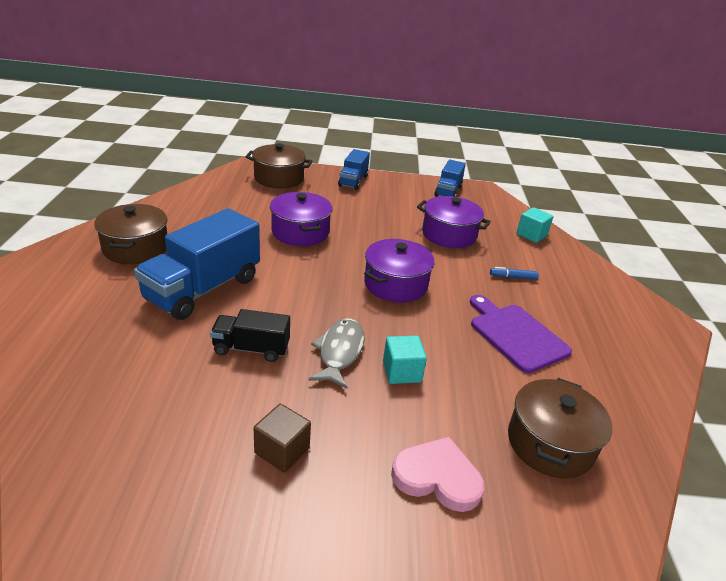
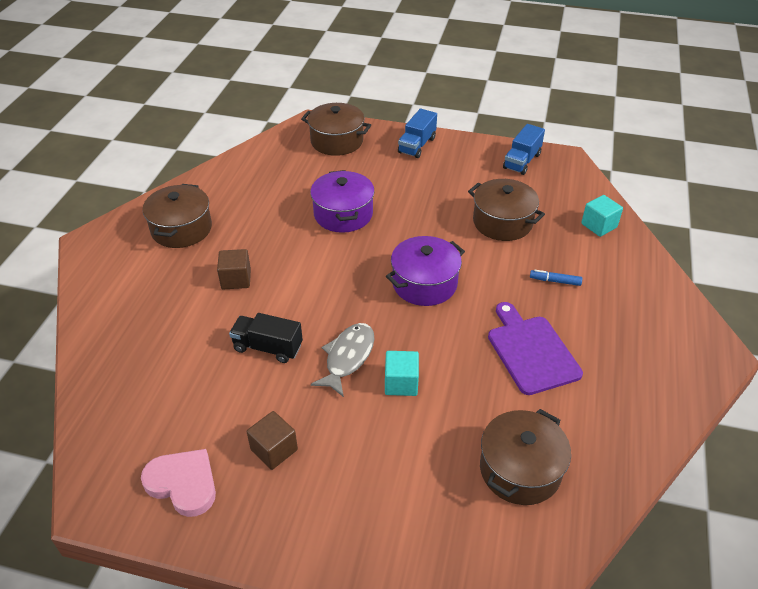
camera: 15 degrees right, 10 degrees up
(203, 289) = (236, 279): blue truck -> brown cube
(437, 477) = (402, 489): pink heart -> pink heart (183, 483)
(449, 235) = (502, 222): purple pot -> brown pot

